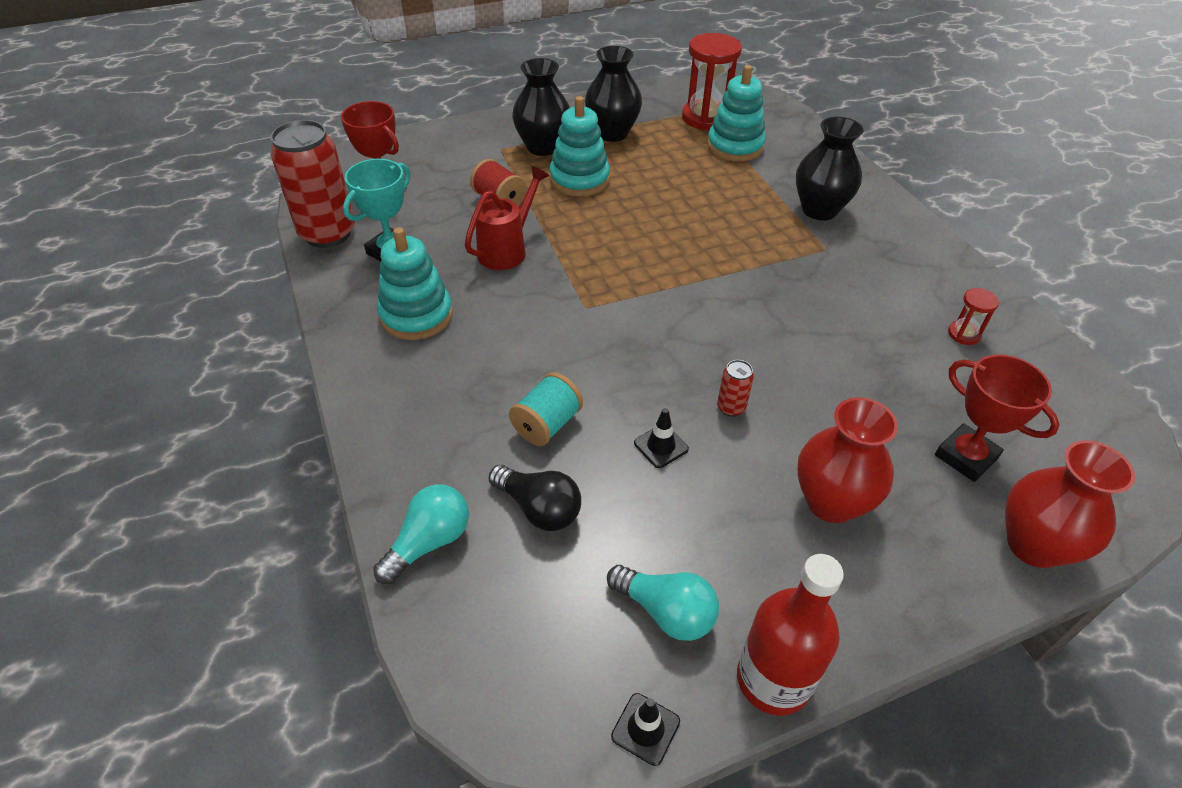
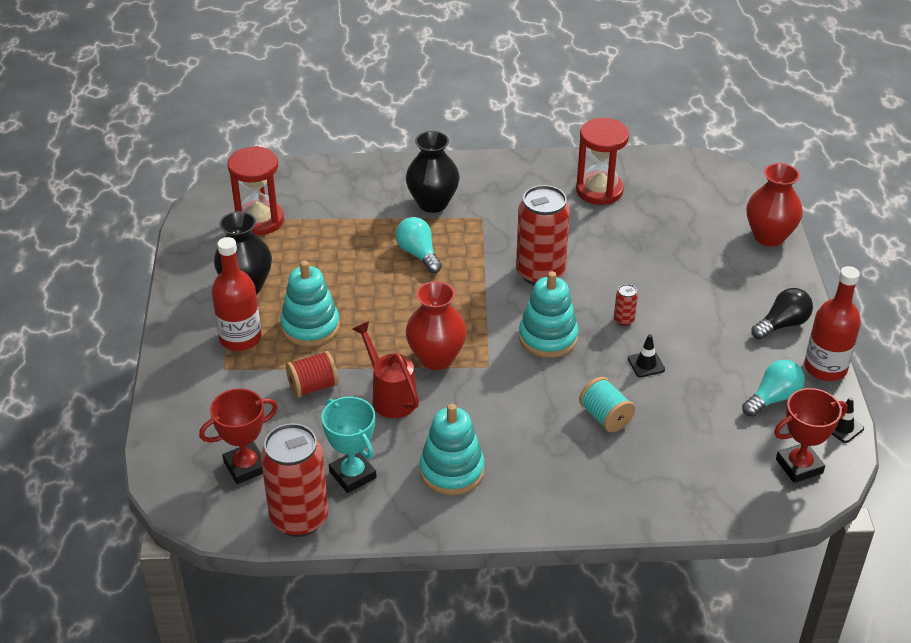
camera: 70 degrees left, 5 degrees down
(429, 542) = (690, 499): turquoise light bulb -> turquoise light bulb (418, 254)
(539, 508) = (680, 437): black light bulb -> black light bulb (782, 324)
(543, 147) = (240, 338): black vase -> red bottle
(735, 146) = (317, 218): turquoise stacking toy -> turquoise stacking toy (548, 337)
(766, 315) = (540, 273): none -> red can
(831, 502) = (716, 303): red vase -> red vase (436, 358)
(963, 334) = (599, 190): red hourglass -> red hourglass, size x2.10
(965, 457) = (700, 234): red trophy -> red trophy (799, 466)

